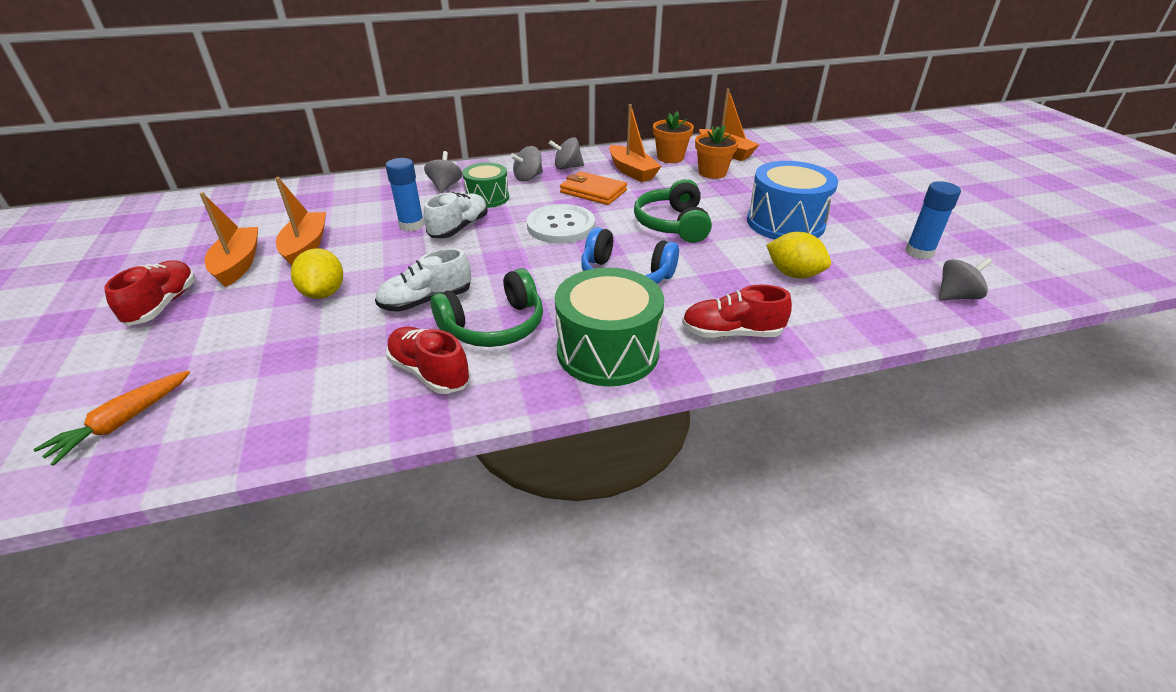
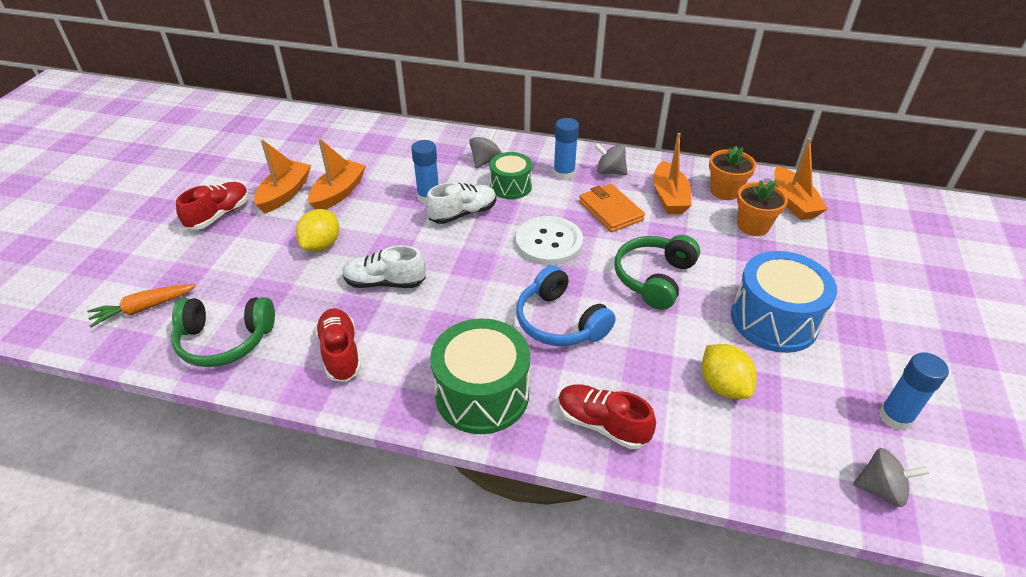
camera: 30 degrees right, 5 degrees up
(494, 326) = (416, 329): green headphones -> green headphones (225, 340)
(528, 178) = (564, 174): grey spinning top -> blue glue stick

